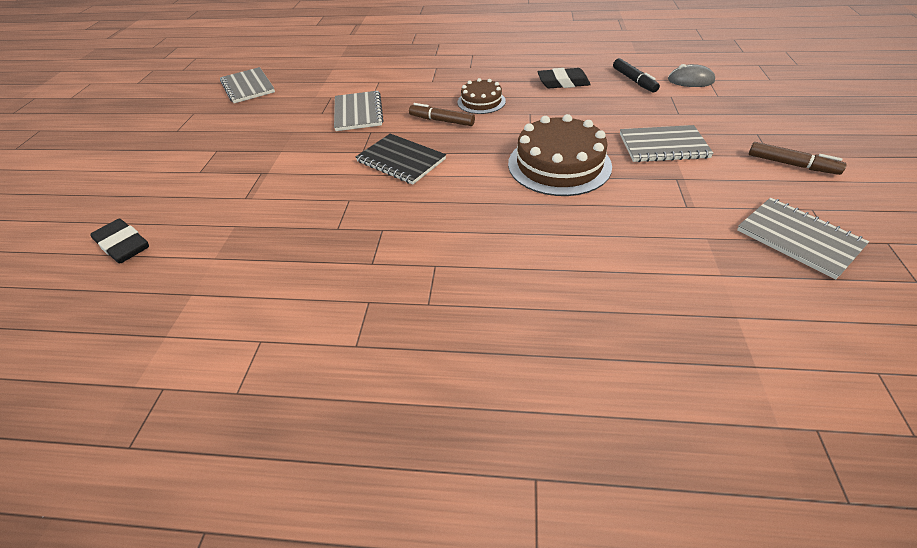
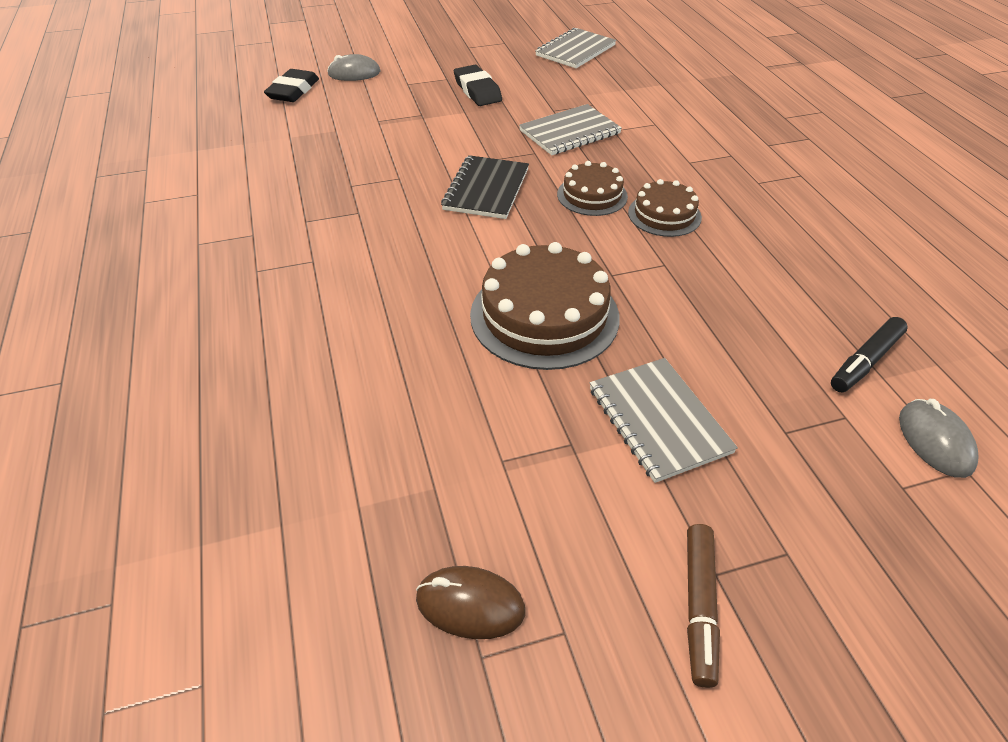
camera: 65 degrees right, 0 degrees up
(140, 200) = (354, 73): none -> grey mouse
(442, 121) = (592, 195): brown marker -> brown cake
(563, 83) = (786, 280): black eraser -> black eraser (477, 91)
(798, 239) = (470, 605): grey notebook -> brown mouse

